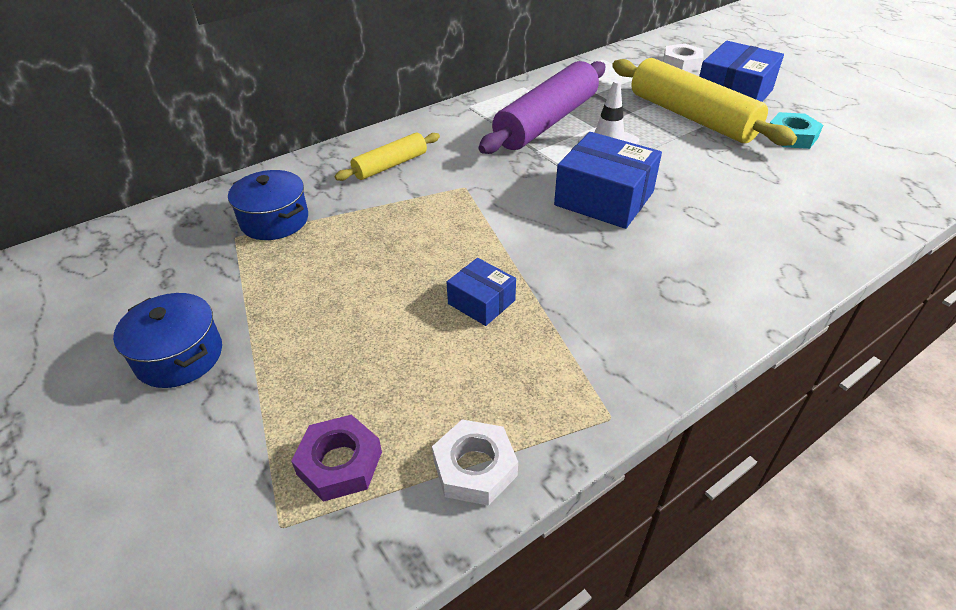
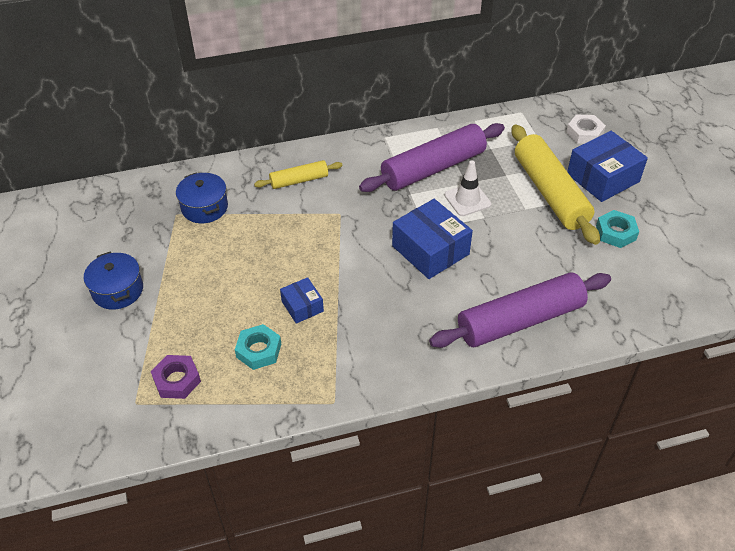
camera: 20 degrees right, 5 degrees up
(451, 378) = (259, 350): none -> turquoise nut
(475, 468) = (244, 405): white nut -> none
(770, 245) = (520, 321): none -> purple rolling pin

